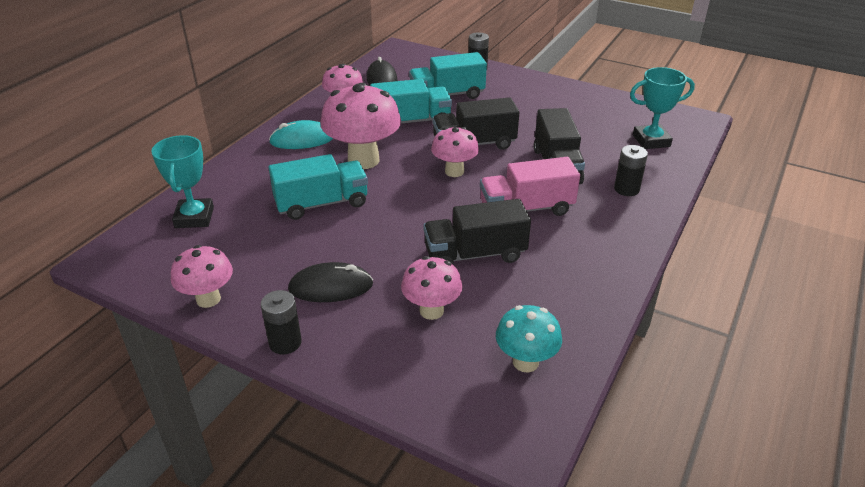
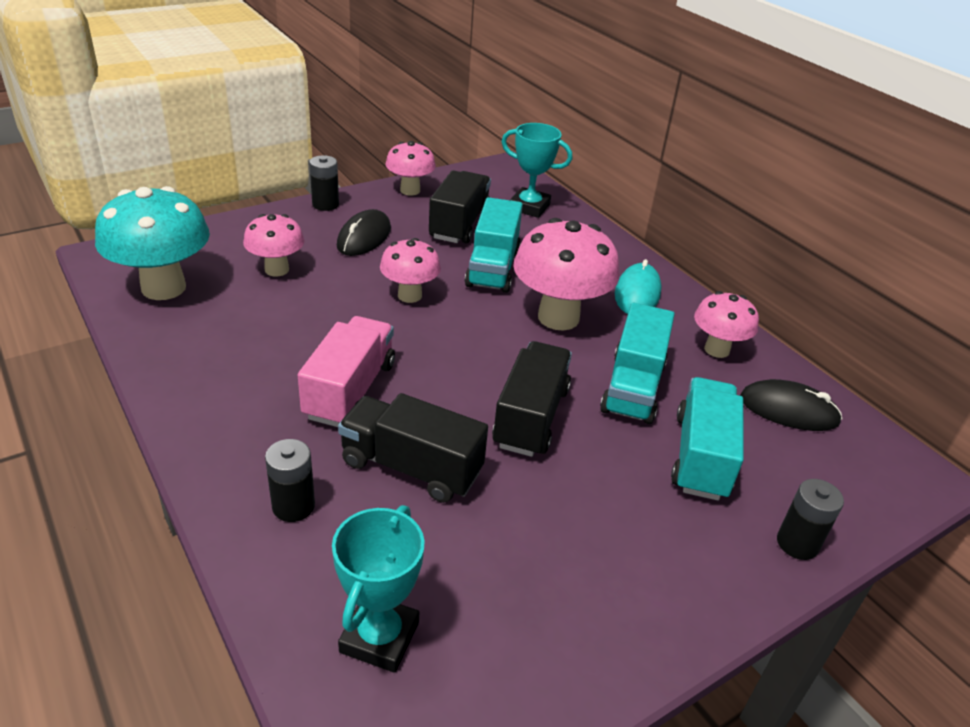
camera: 115 degrees right, 0 degrees up
(454, 171) = (478, 371): pink mushroom -> pink mushroom (409, 295)
(475, 254) = (317, 321): black truck -> black truck (459, 224)
(525, 362) = (163, 288): turquoise mushroom -> turquoise mushroom, size x1.69

